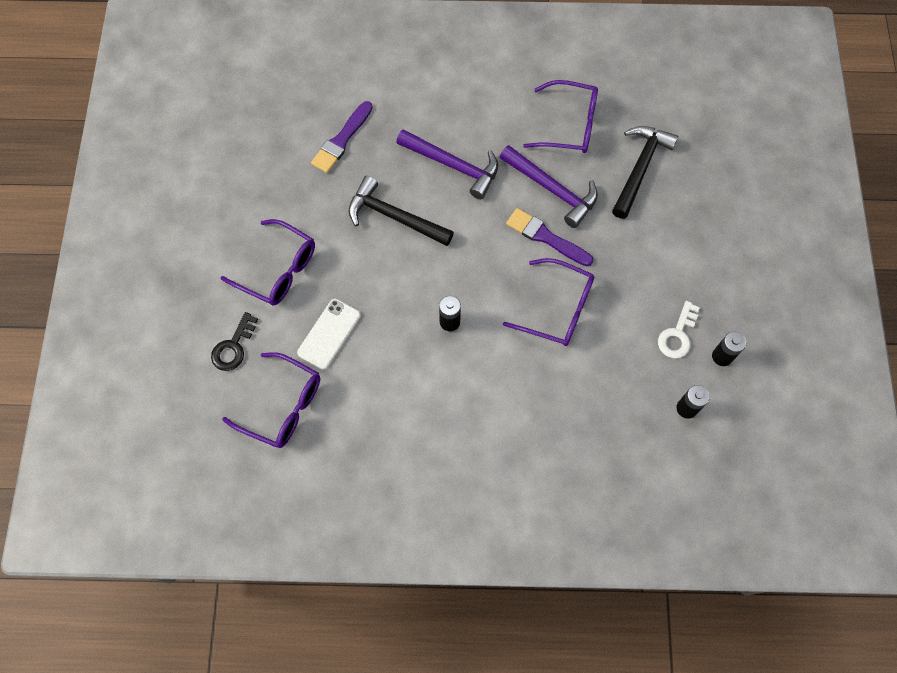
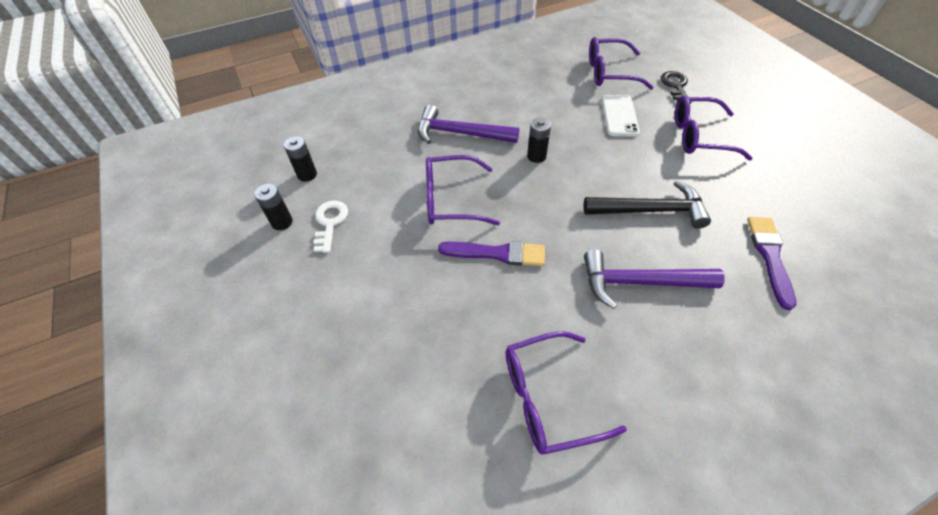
camera: 155 degrees right, 15 degrees down
(552, 189) = (519, 305): purple hammer -> purple hammer (460, 133)
(640, 168) = (431, 379): black hammer -> none

